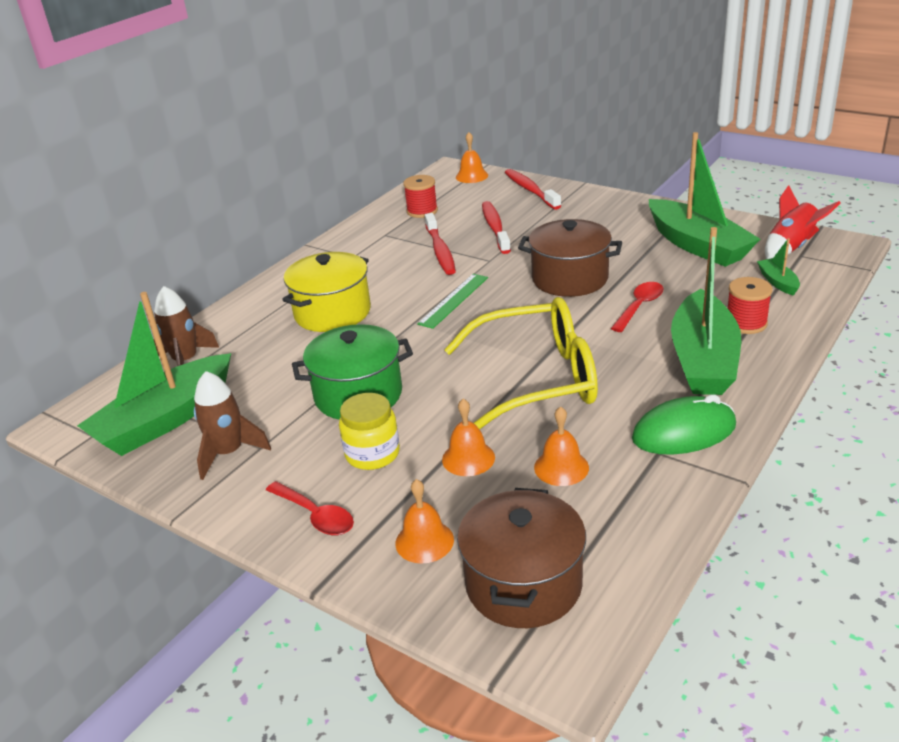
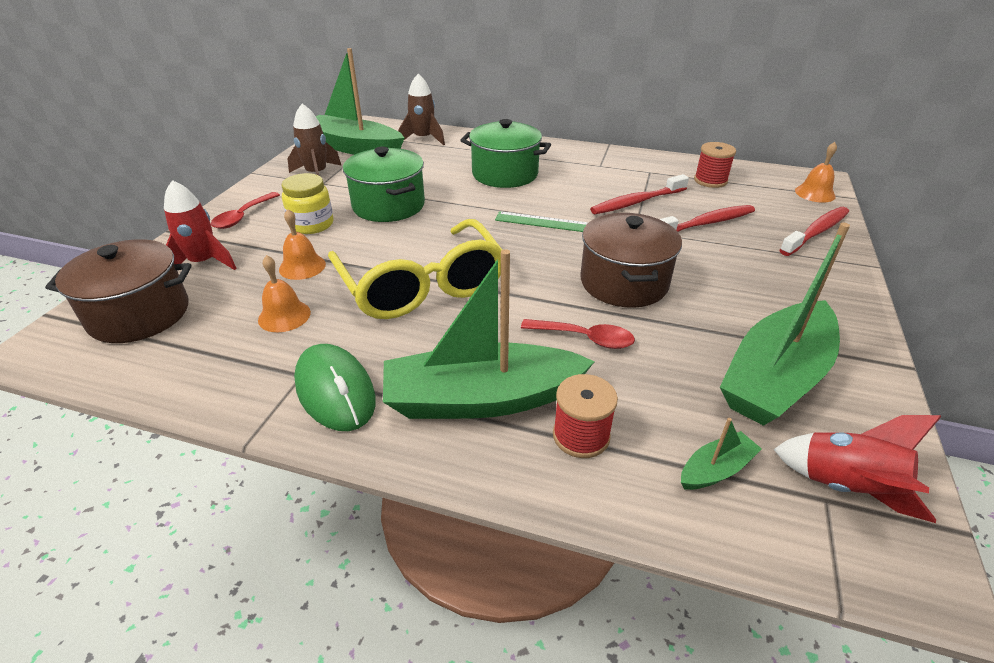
camera: 70 degrees right, 5 degrees up
(332, 312) = (505, 174): yellow pot -> green pot
(424, 541) = (203, 263): orange bell -> red rocket

